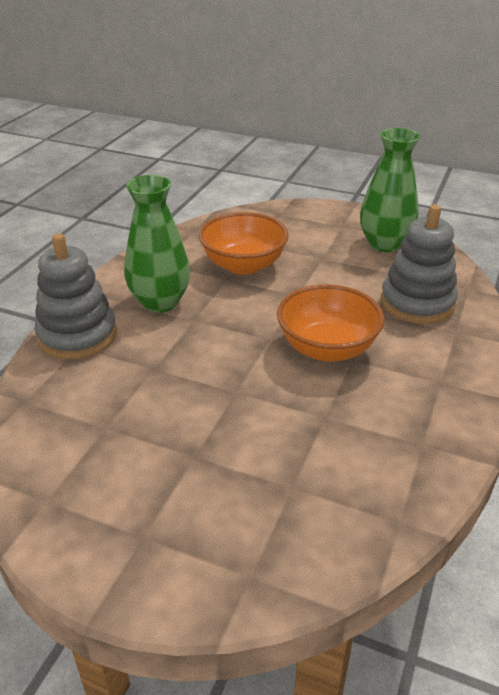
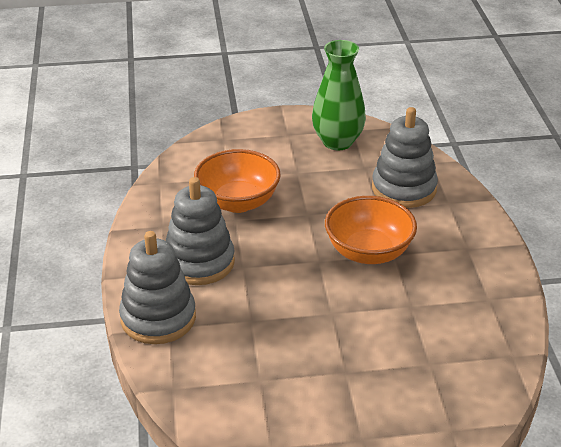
camera: 30 degrees left, 0 degrees up
(160, 302) = (199, 262): green vase -> grey stacking toy

